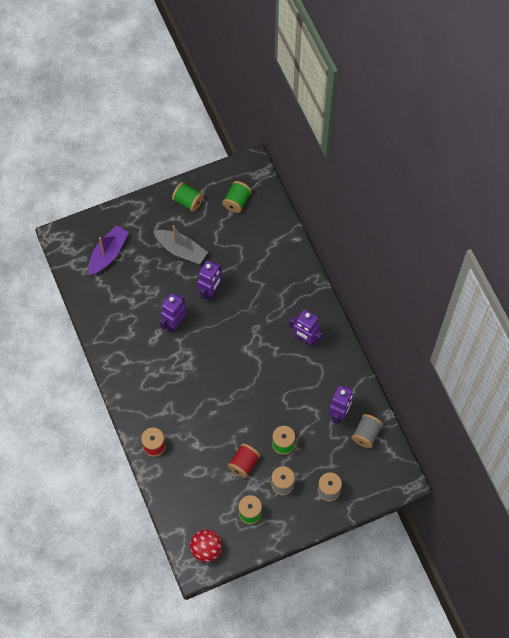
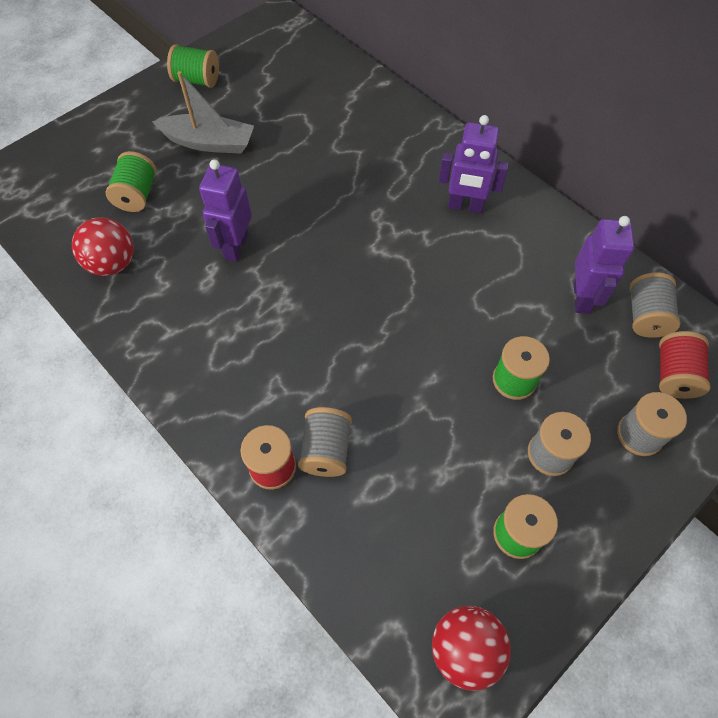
camera: 20 degrees left, 5 degrees down
(108, 254) = (86, 179): purple boat -> none
(109, 312) = (112, 263): none -> red ball
(181, 446) = (326, 450): none -> grey spool
(210, 292) = (279, 184): purple robot -> none
(237, 201) = (273, 62): green spool -> green spool (137, 195)
(244, 464) = (460, 440): red spool -> red spool (674, 375)

